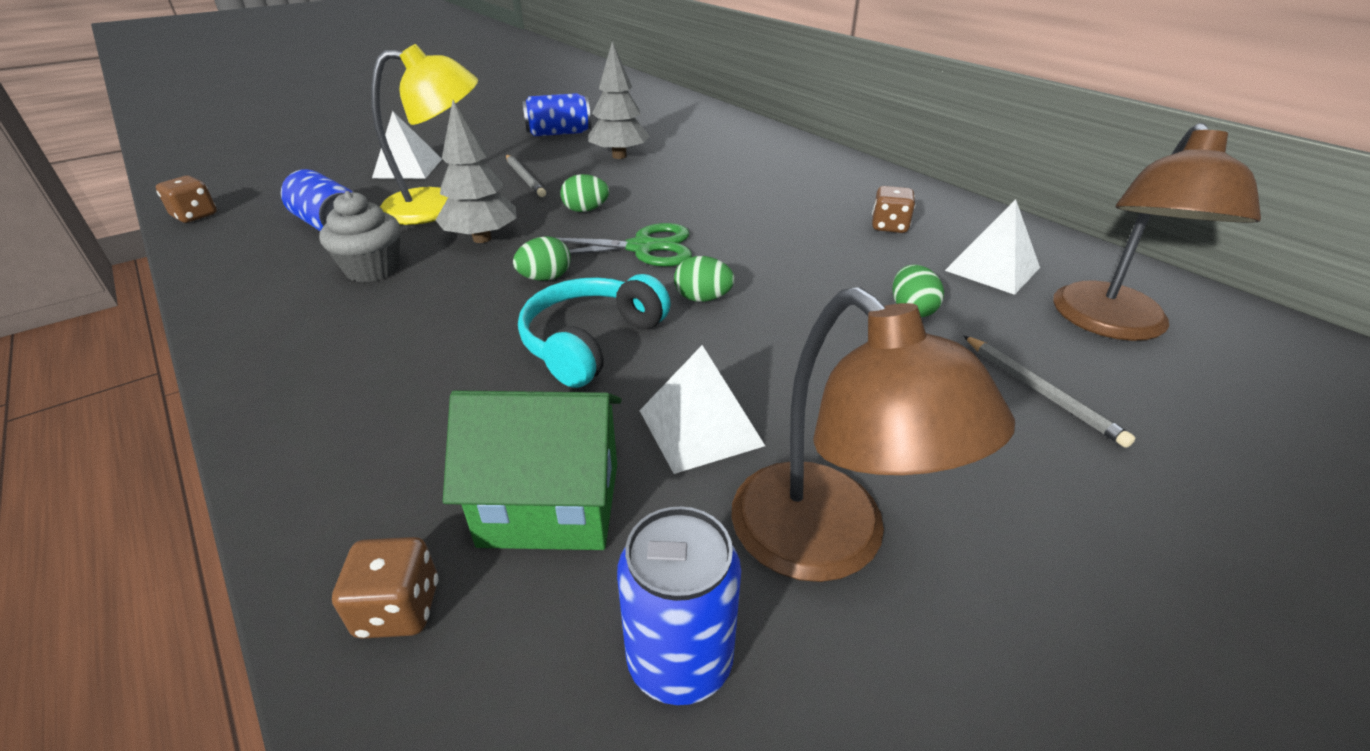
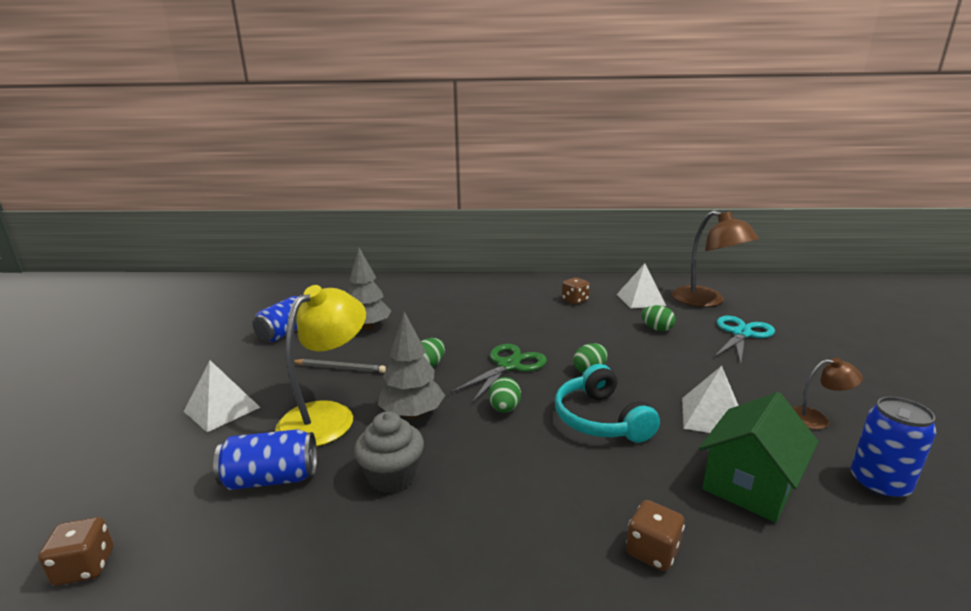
camera: 50 degrees left, 15 degrees down
(399, 609) = (816, 567): brown dice -> brown dice (652, 551)
(829, 543) = (816, 419): brown lamp -> brown lamp, size x0.49
(1040, 391) = (741, 334): grey pencil -> turquoise scissors

